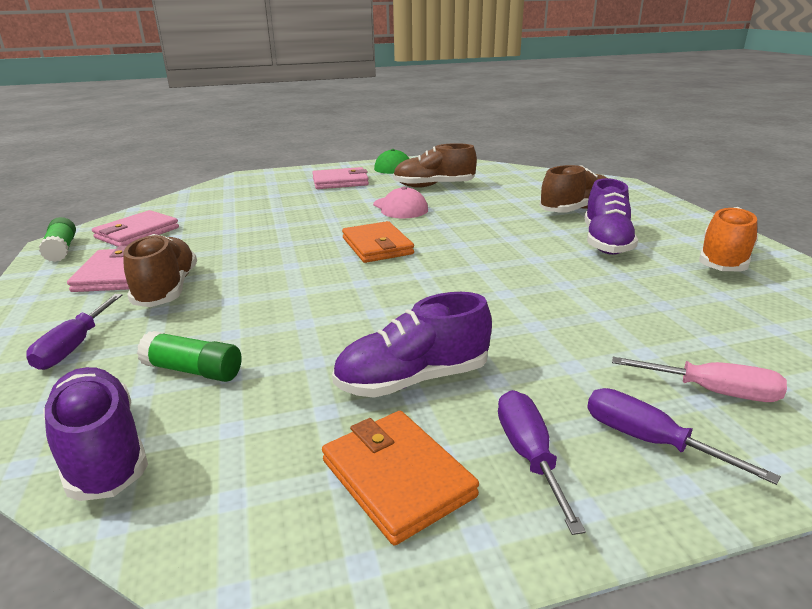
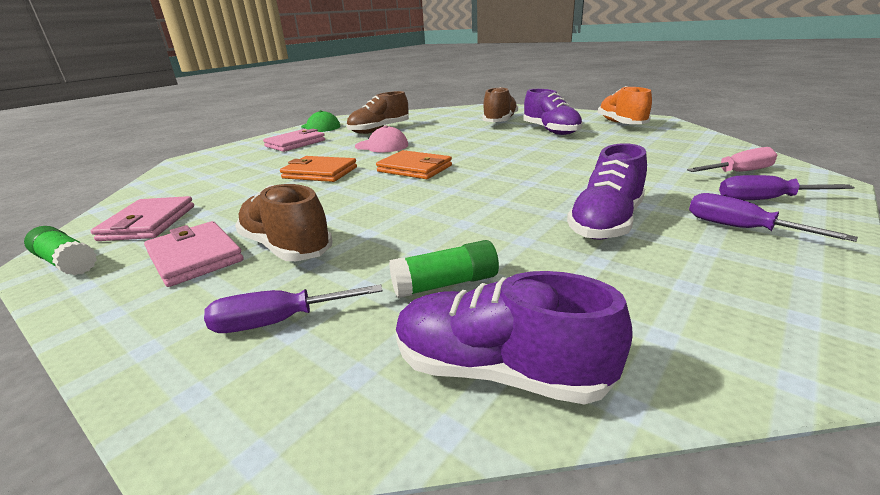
camera: 35 degrees left, 0 degrees up
(74, 347) = (278, 322): purple screwdriver -> purple screwdriver turned 105 degrees clockwise
(397, 478) = (716, 270): orange wallet -> orange wallet (320, 173)

